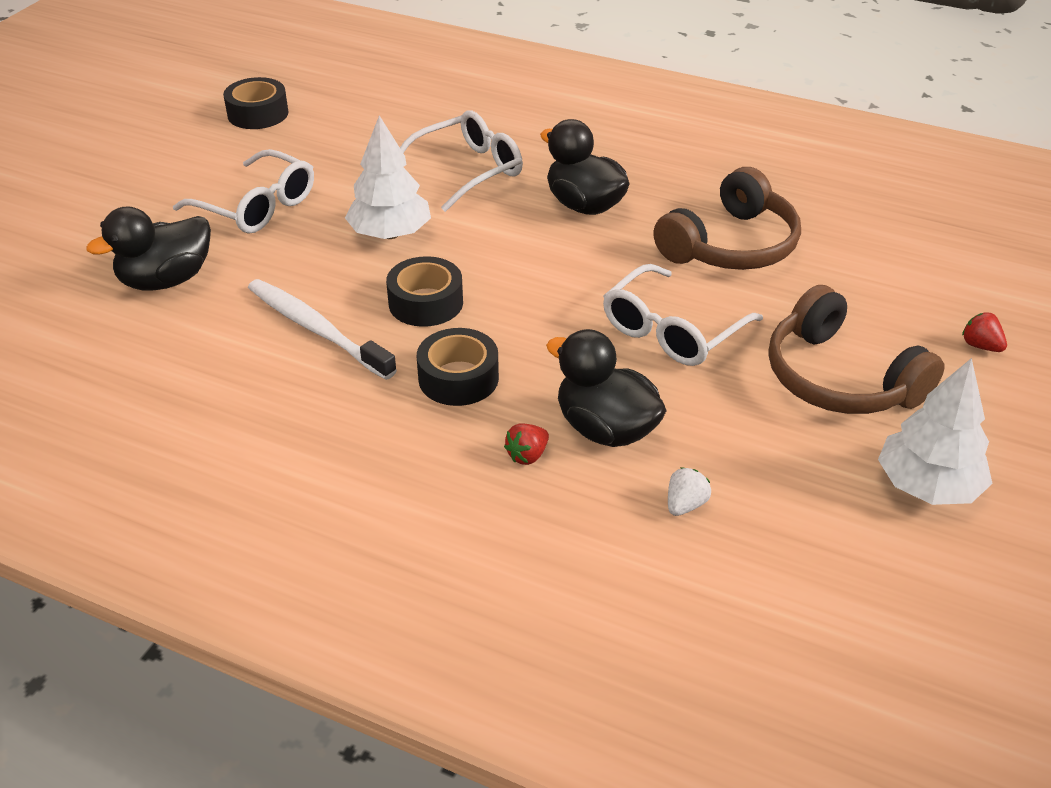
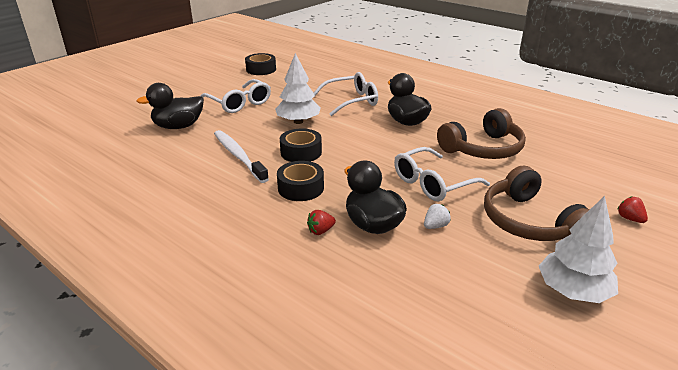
camera: 15 degrees right, 10 degrees down
(685, 505) = (405, 273): white strawberry -> white strawberry (435, 226)

